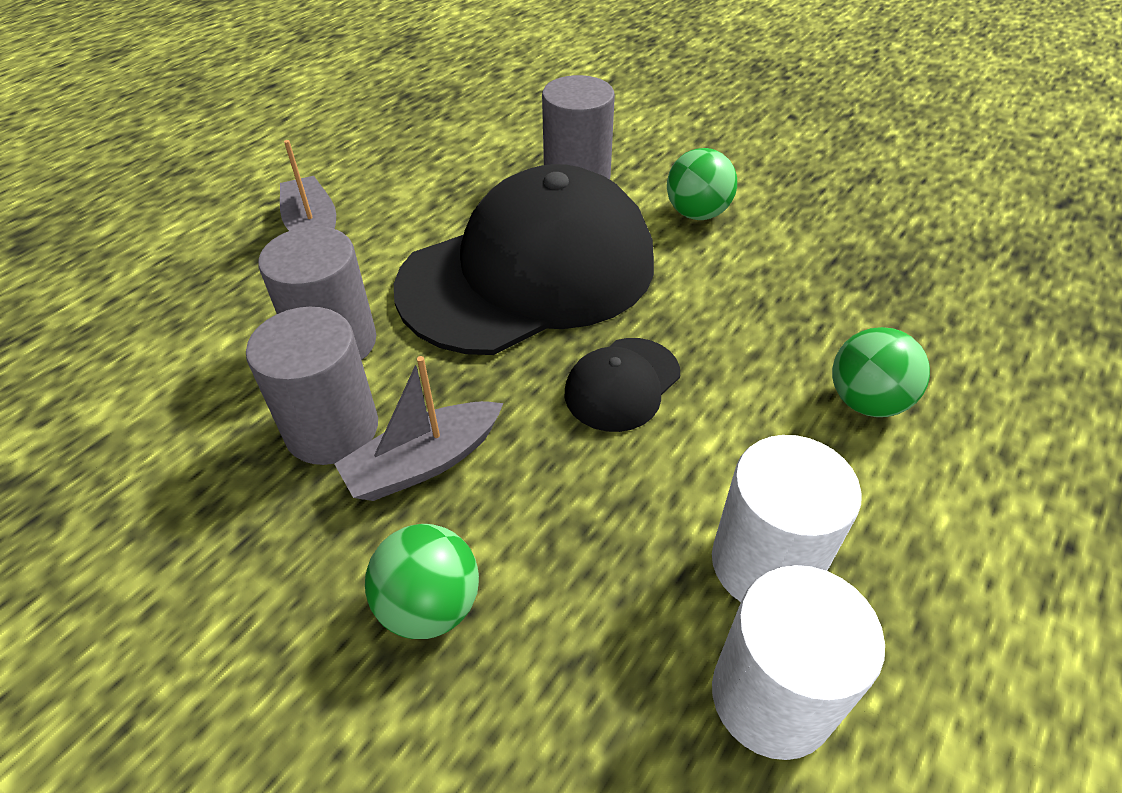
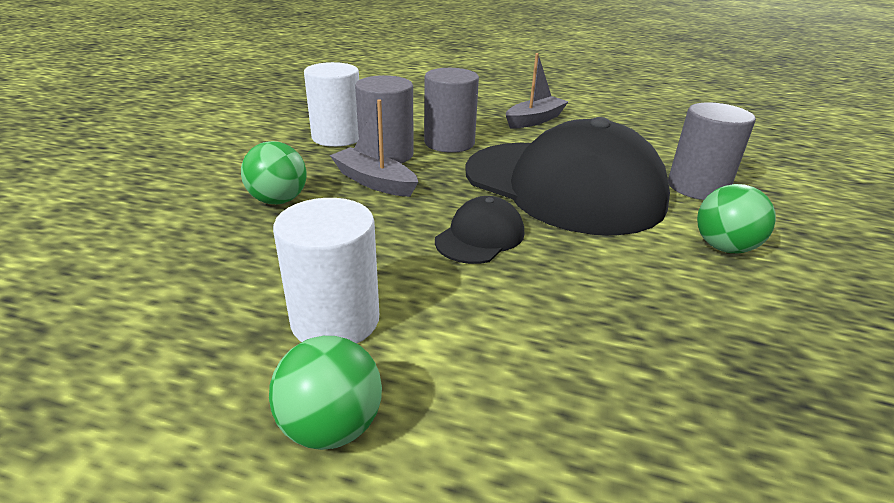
camera: 70 degrees right, 15 degrees down
(622, 384) = (480, 236): black cap -> black cap turned 105 degrees clockwise
(772, 696) = (222, 332): white cylinder -> white cylinder (337, 137)
(866, 401) = (551, 374): green ball -> green ball (331, 426)

